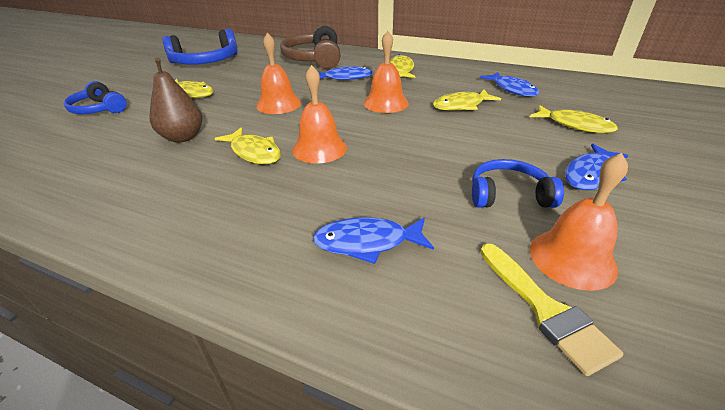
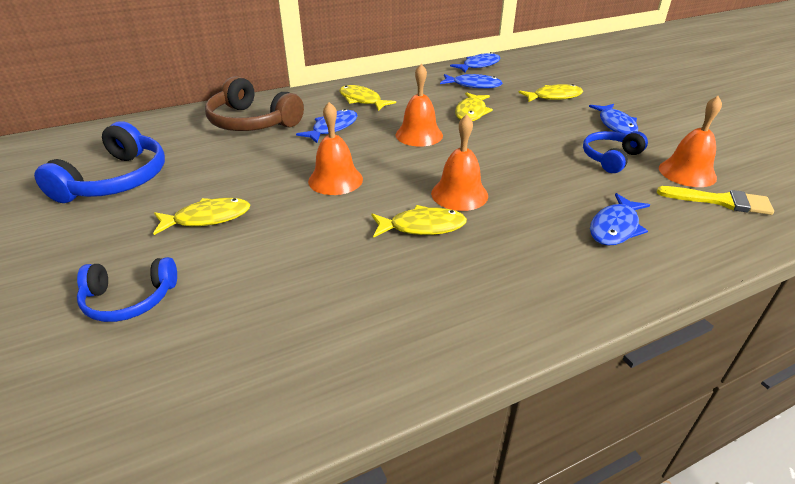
camera: 50 degrees left, 0 degrees up
(183, 137) = (327, 256): brown pear -> none
(554, 78) = (479, 65): none -> blue fish

